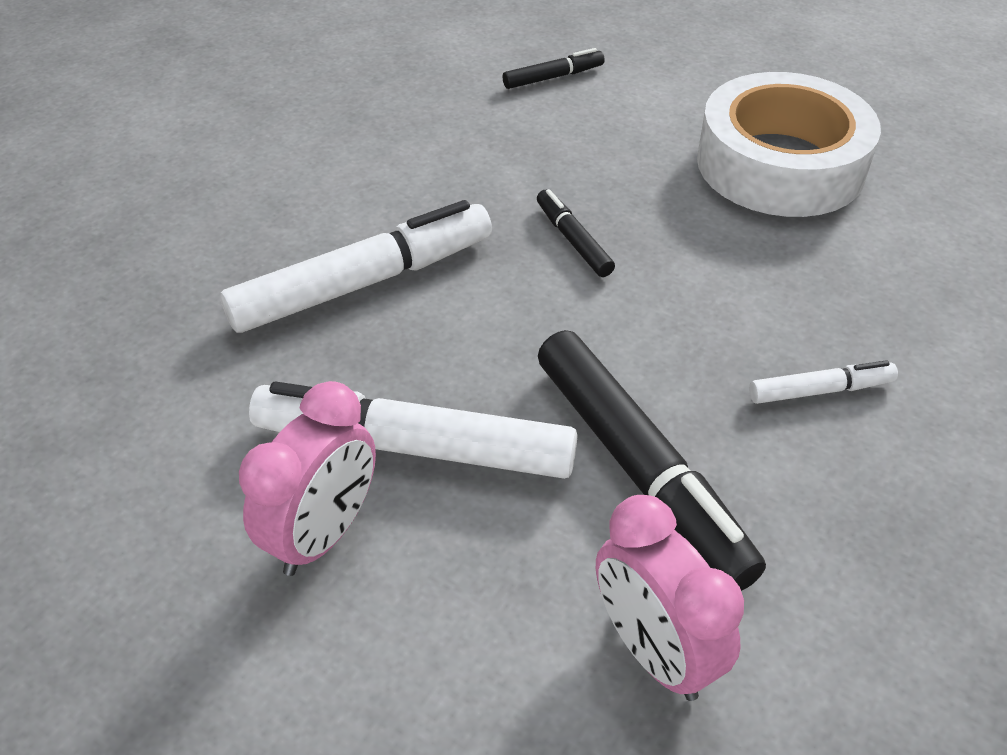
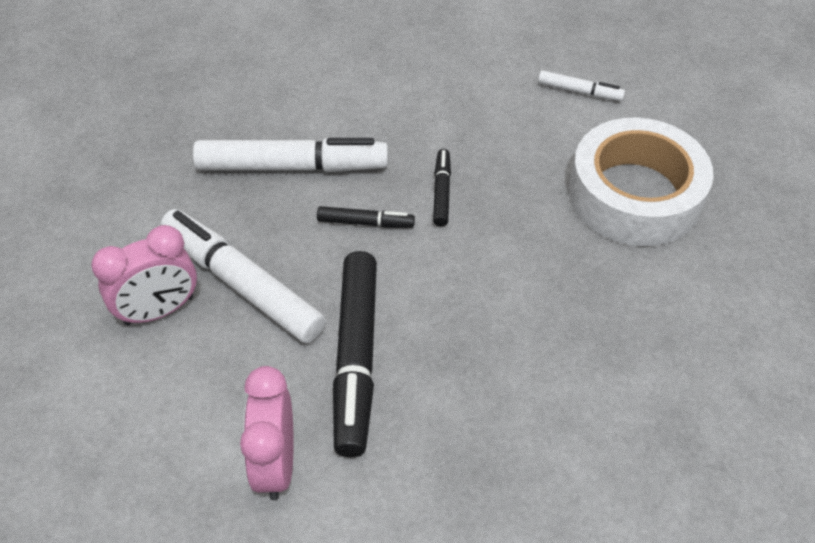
camera: 30 degrees right, 5 degrees up
(553, 77) = (530, 63): black marker -> black marker (365, 223)
(820, 390) = (511, 365): white marker -> white marker (579, 91)

